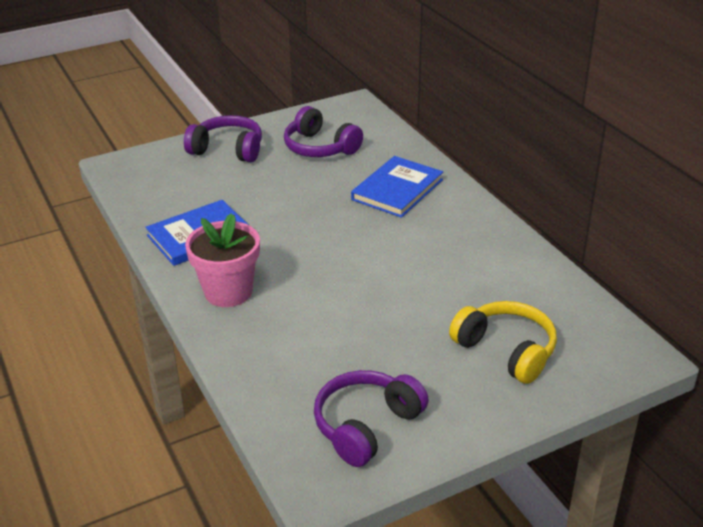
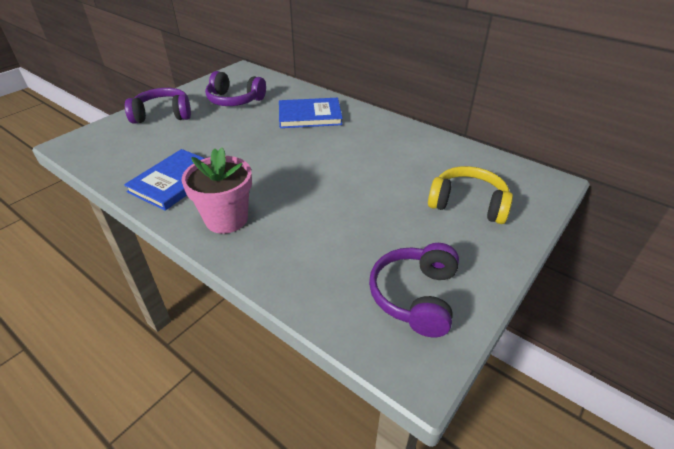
camera: 25 degrees left, 5 degrees up
(397, 190) = (310, 115): blue book -> blue book turned 75 degrees clockwise

